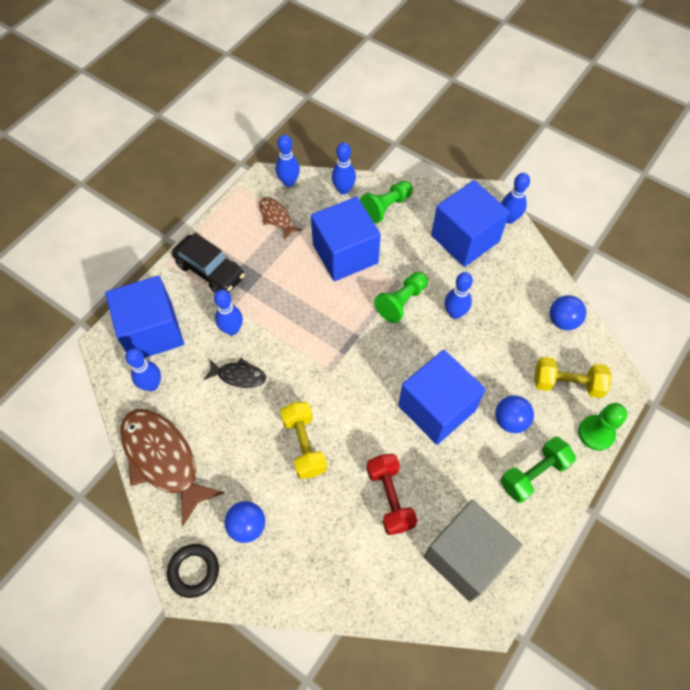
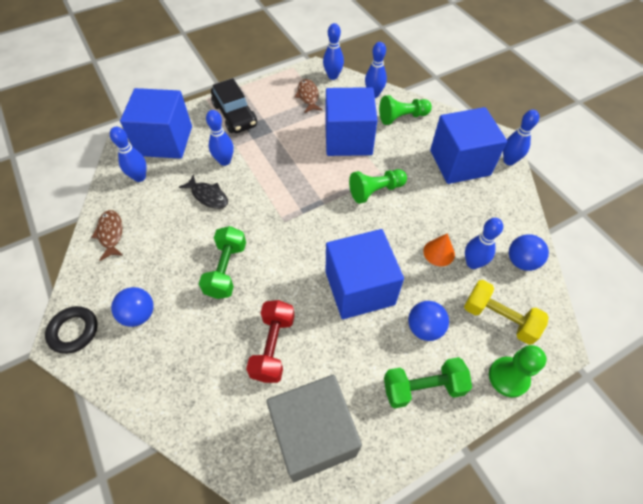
camera: 25 degrees right, 5 degrees down
(163, 459) = (111, 234): brown fish -> brown fish, size x0.50
(304, 445) = (226, 270): yellow dumbbell -> green dumbbell
(454, 313) = (419, 217): blue bowling pin -> blue bowling pin (472, 263)
(489, 342) = (439, 252): none -> orange cone

